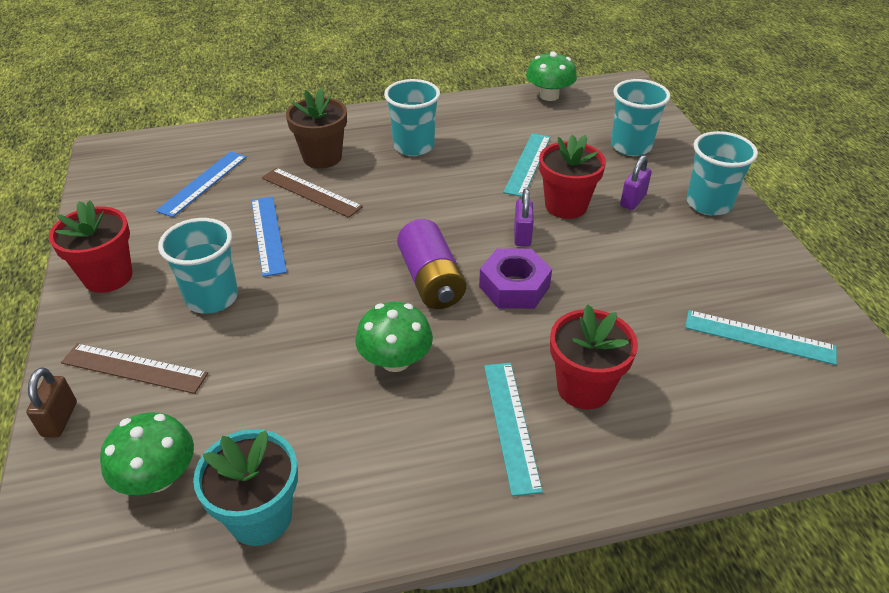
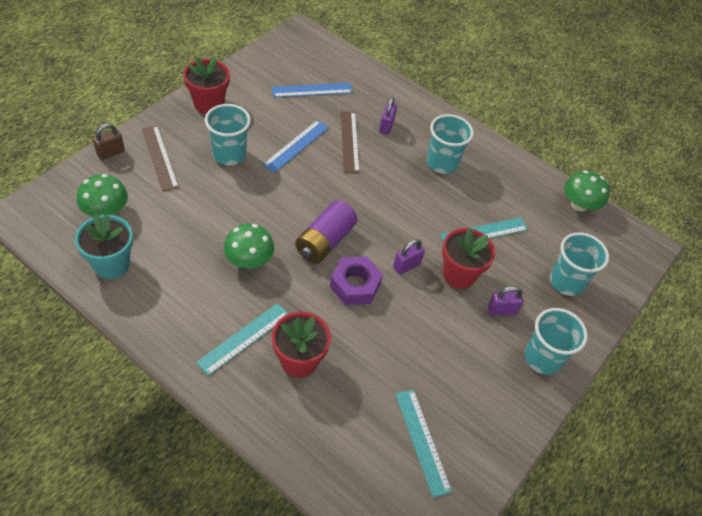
camera: 45 degrees right, 10 degrees up
(322, 157) = (386, 126): brown flower pot -> purple padlock

